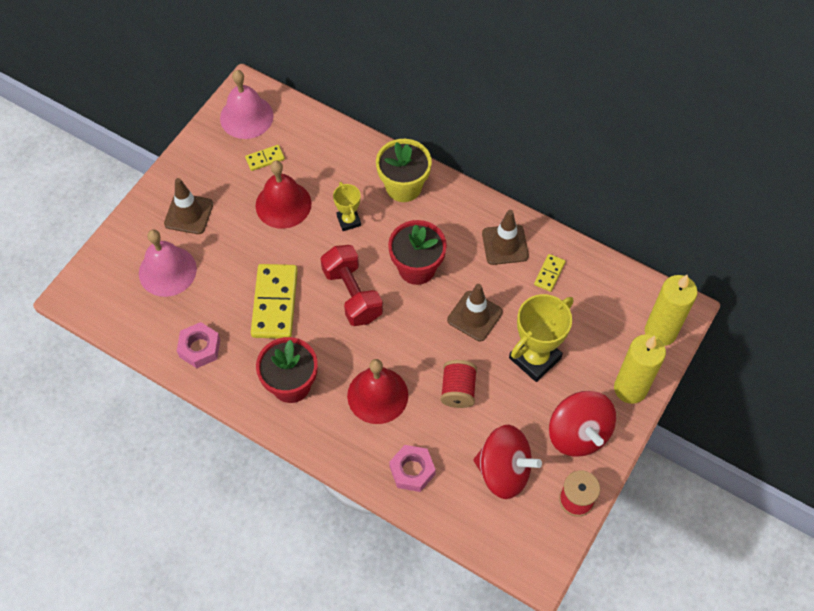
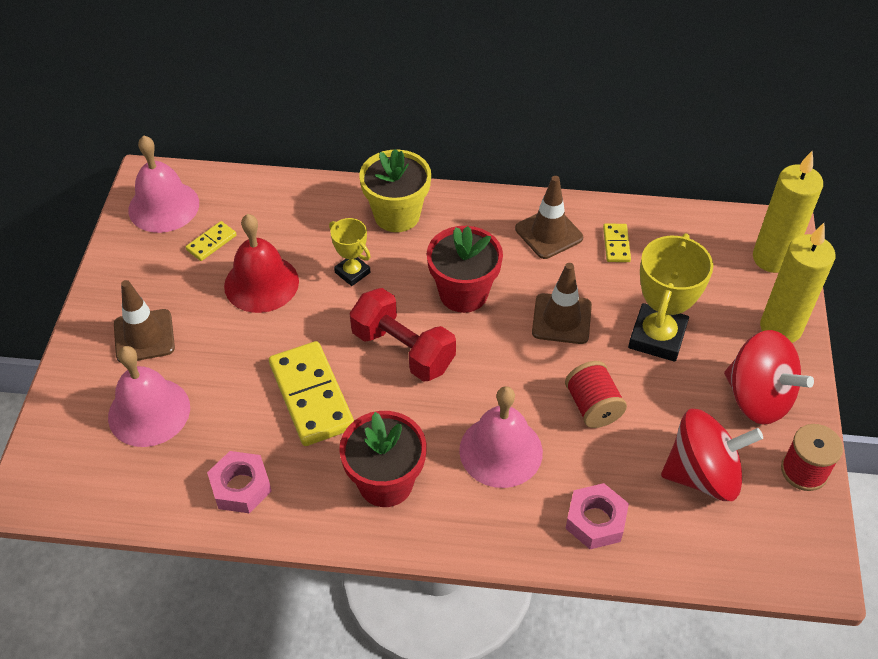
camera: 25 degrees left, 10 degrees down
(377, 395) = (501, 451): red bell -> pink bell

